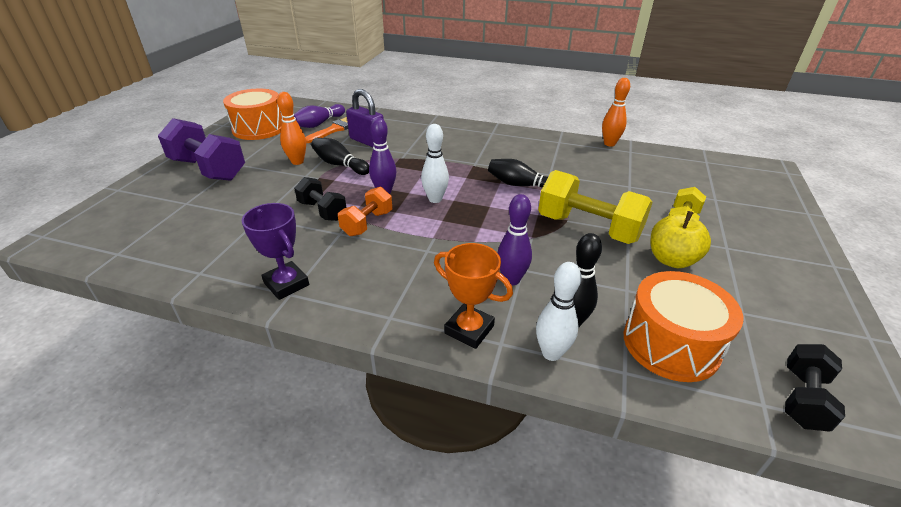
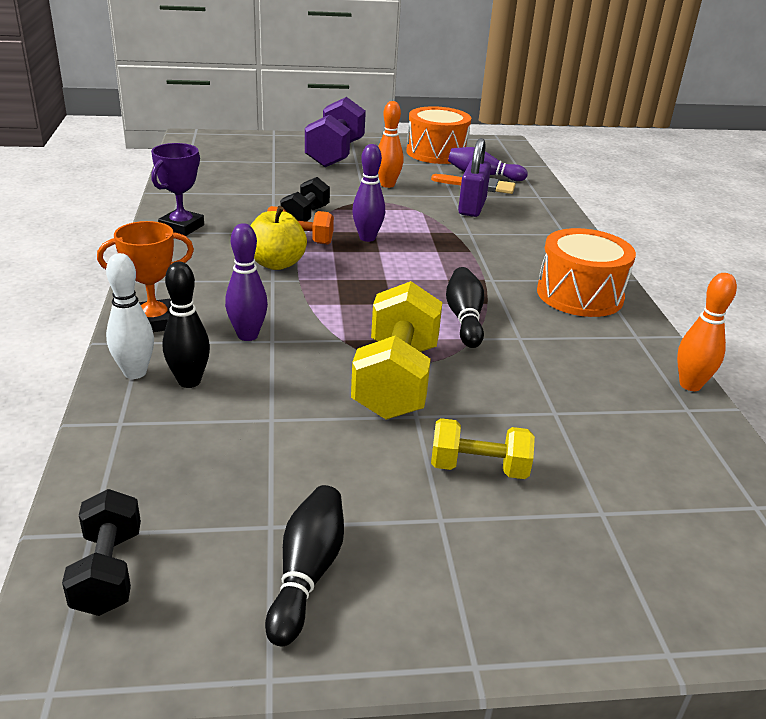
camera: 65 degrees right, 5 degrees down
(340, 165) = (402, 205): black bowling pin -> black bowling pin (307, 573)
(435, 199) = (377, 268): white bowling pin -> none
(469, 329) = (154, 322): orange trophy -> orange trophy turned 60 degrees clockwise
(671, 260) = (365, 457): yellow apple -> yellow apple (276, 264)
(671, 344) = (178, 456): orange drum -> orange drum (579, 295)
(803, 398) = (108, 571): black dumbbell -> black dumbbell turned 75 degrees clockwise

